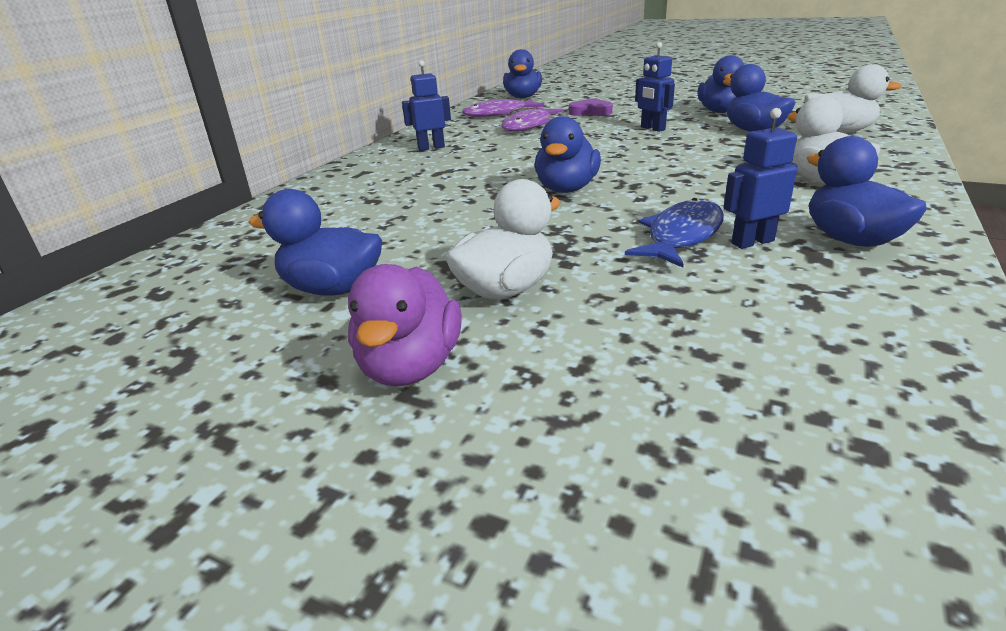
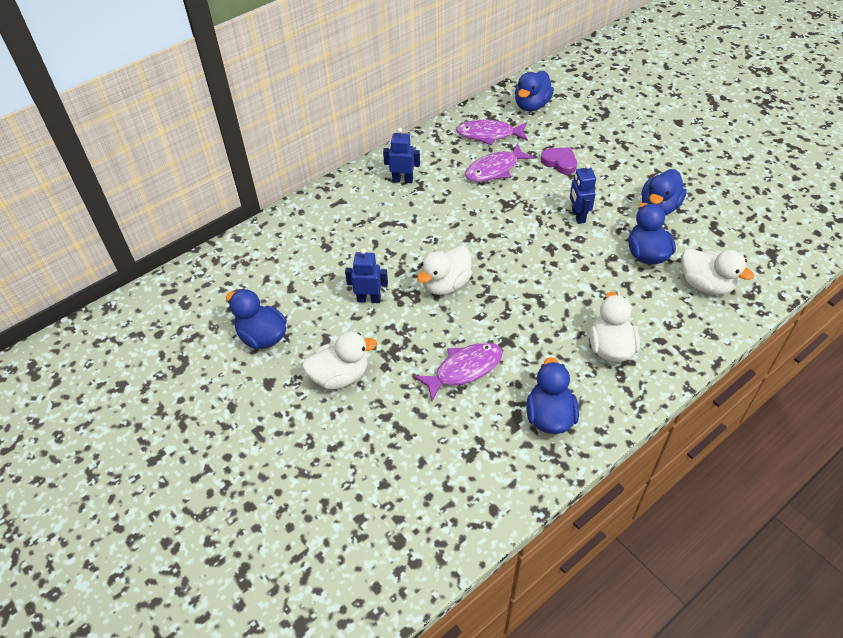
camera: 25 degrees right, 20 degrees up
(410, 366) = (267, 414): purple duck -> none
(566, 189) = (445, 284): blue duck -> white duck
(682, 236) = (464, 369): blue fish -> purple fish
(752, 242) = (495, 393): blue robot -> blue robot (369, 299)

